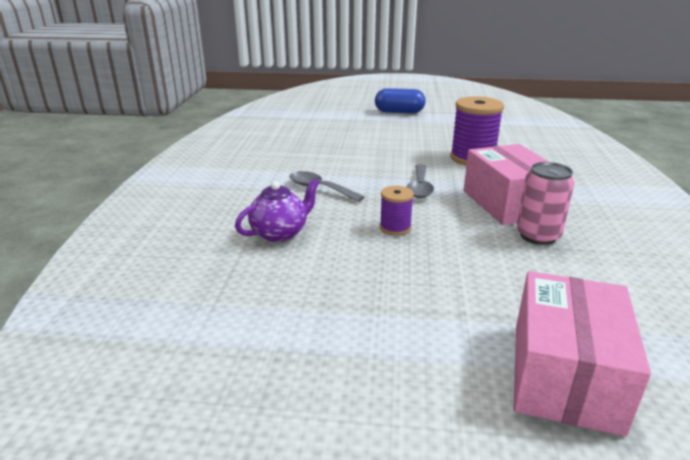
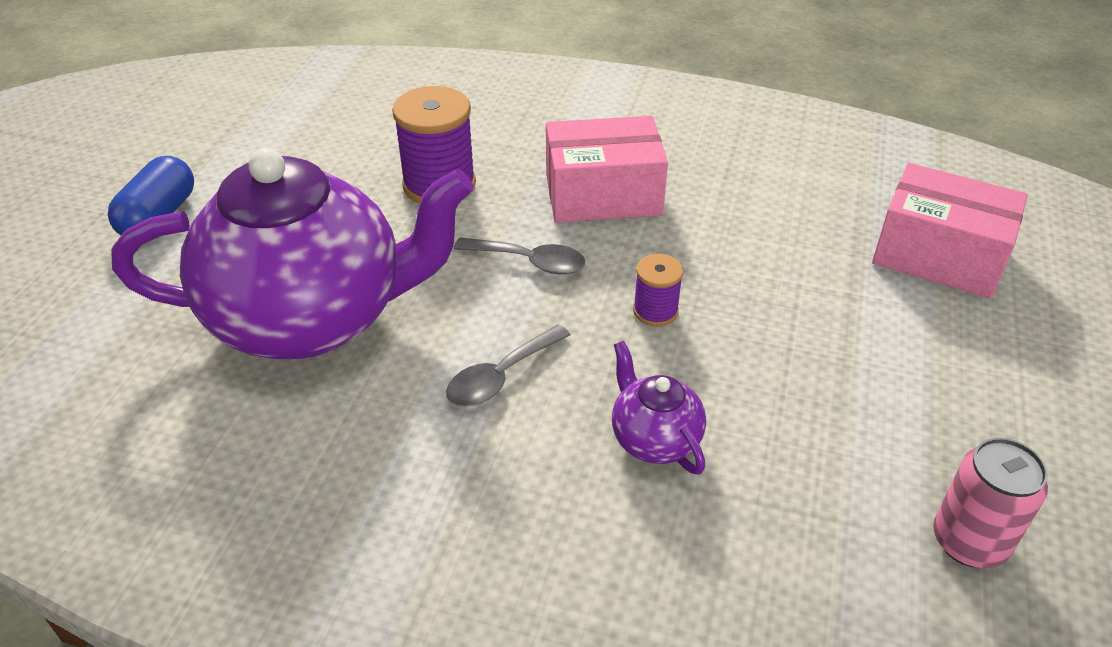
camera: 80 degrees left, 15 degrees up
(346, 146) = (313, 318): none -> purple teapot
(538, 236) = (692, 196): pink can -> pink can (969, 541)

